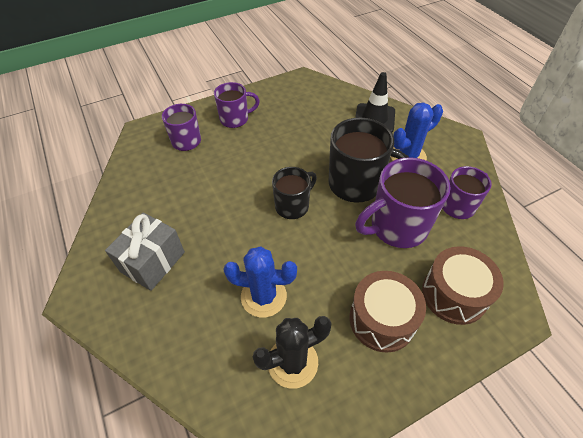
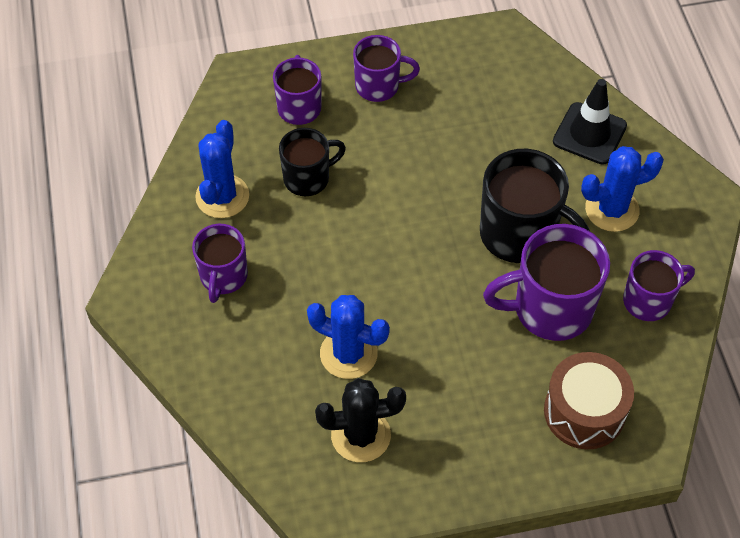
camera: 15 degrees right, 5 degrees up
(142, 206) = (222, 196): none -> blue cactus
(153, 262) = (223, 277): grey gift -> purple mug
(293, 206) = (421, 245): black mug -> black mug (308, 178)
(382, 319) = (482, 417): brown drum -> none

